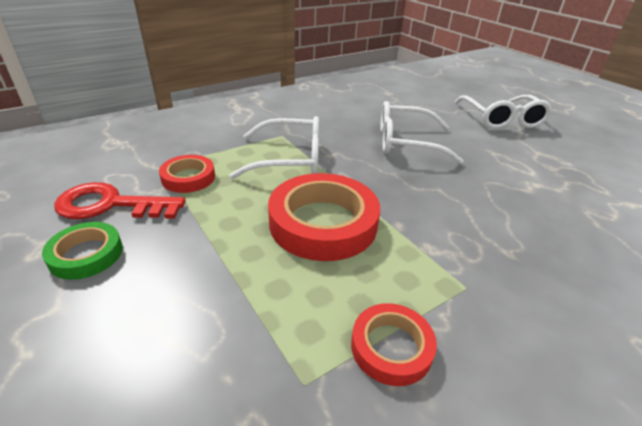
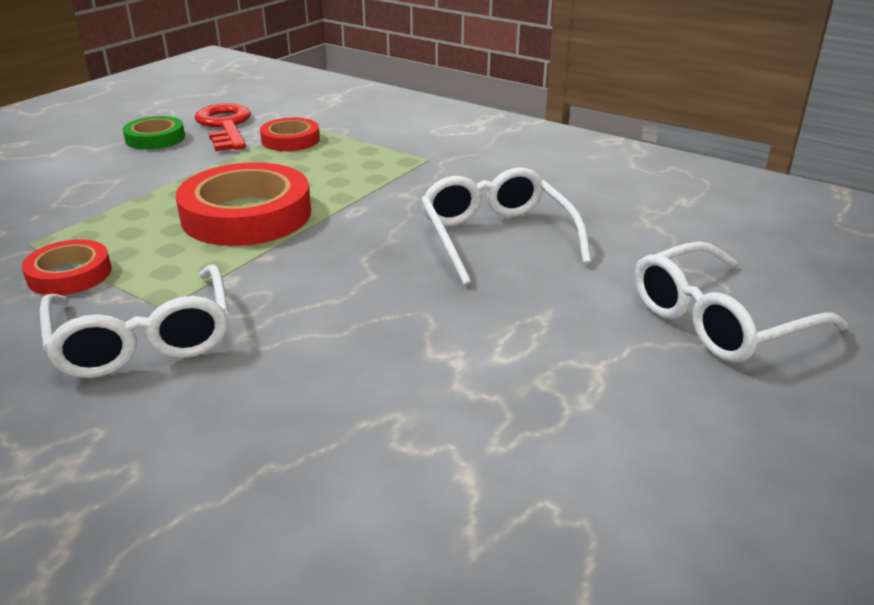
camera: 70 degrees right, 5 degrees down
(289, 159) = (370, 174): white glasses -> white glasses (143, 338)

